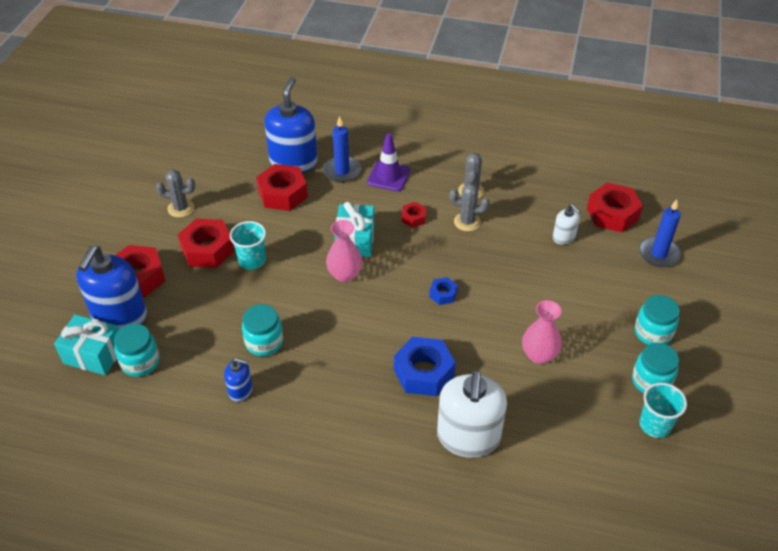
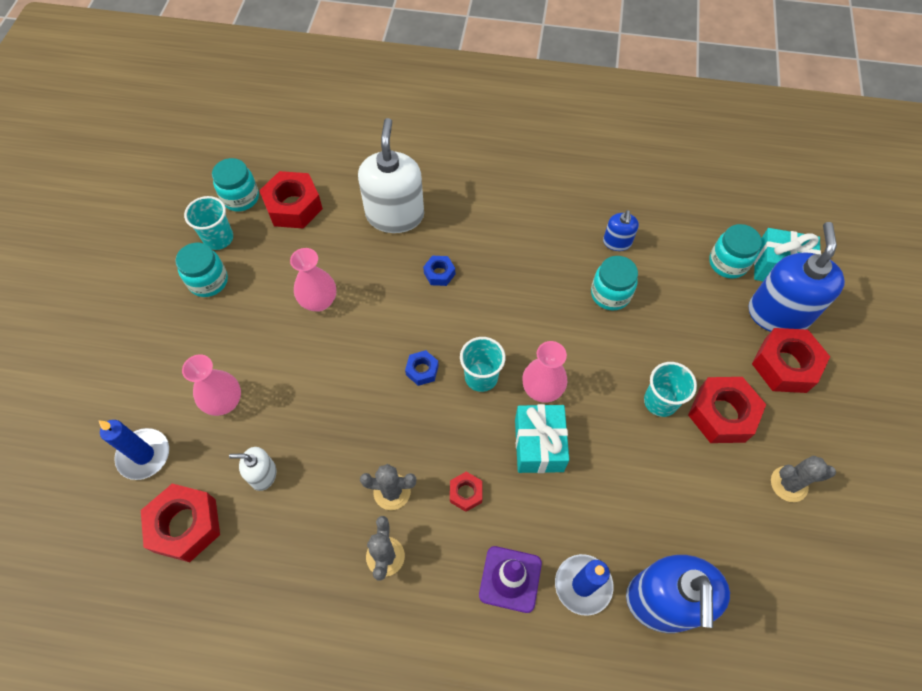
camera: 175 degrees right, 15 degrees up
(240, 390) = (617, 242): blue soap dispenser -> blue soap dispenser turned 90 degrees counterclockwise
(283, 194) = (658, 525): red nut -> red nut (293, 206)
(393, 286) = (481, 377): none -> turquoise cup
(423, 372) = (439, 273): blue nut -> blue nut, size x0.51
(564, 237) = (263, 474): white soap dispenser -> white soap dispenser turned 45 degrees counterclockwise
(606, 283) = (224, 402): none -> pink vase
(653, 333) = (189, 337): turquoise jar -> turquoise jar (241, 198)

